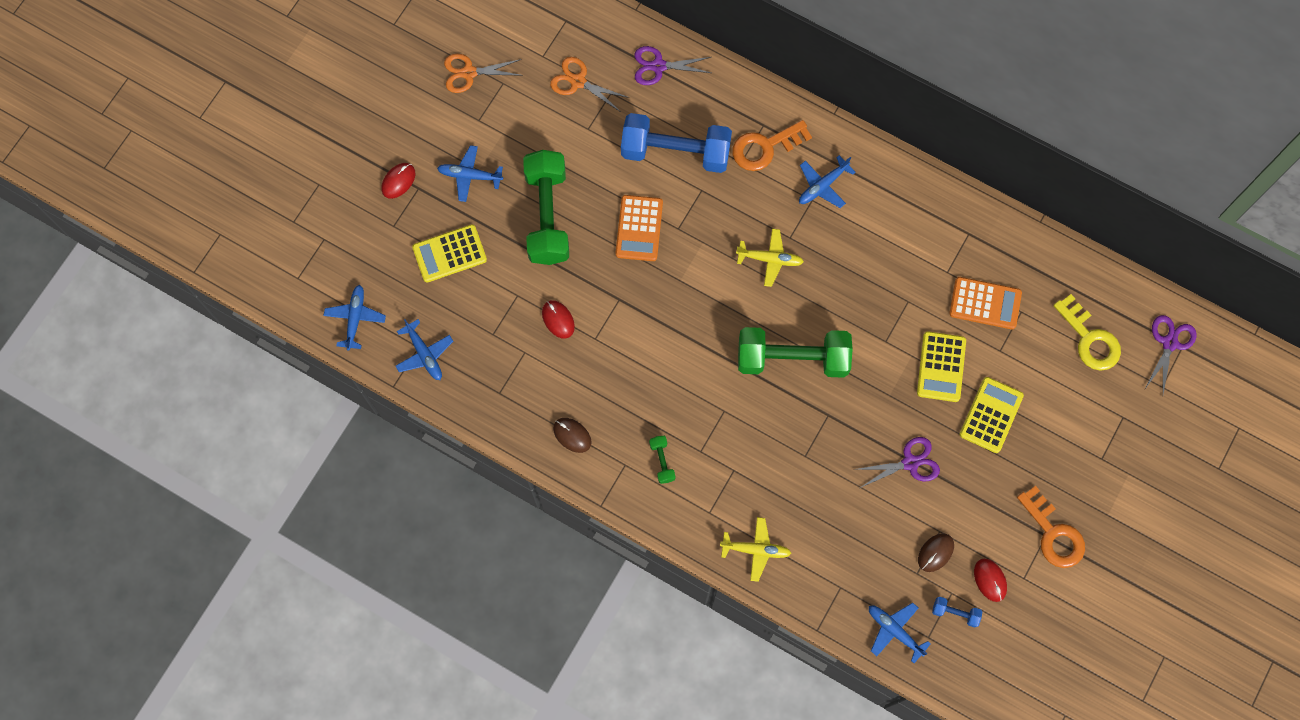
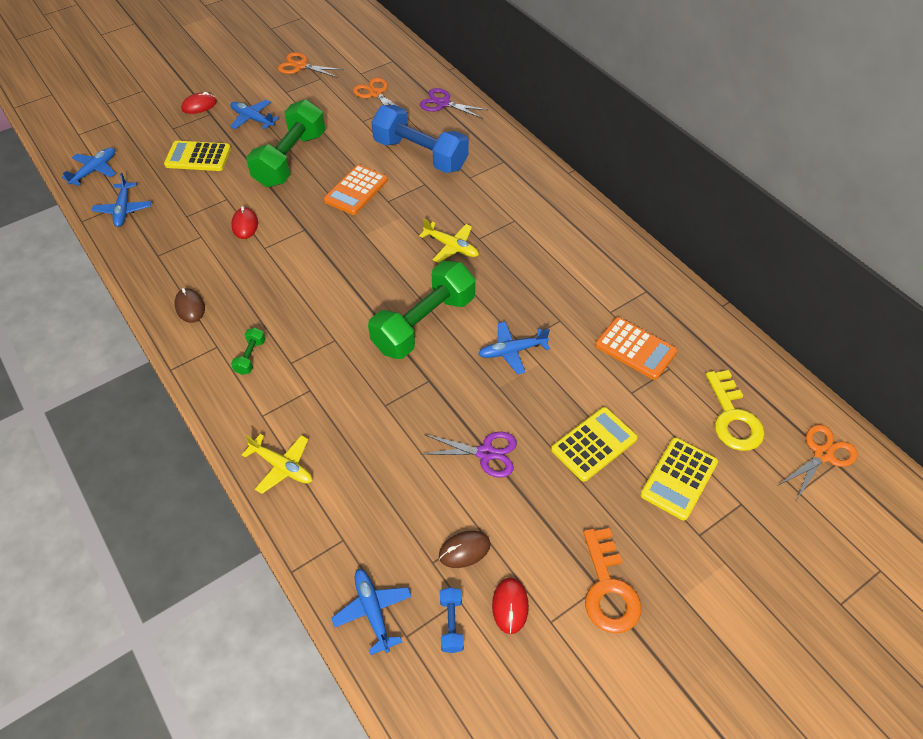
camera: 25 degrees right, 20 degrees down
(765, 147) = (496, 175): orange key -> none
(792, 358) = (424, 324): green dumbbell -> green dumbbell turned 75 degrees counterclockwise
(823, 185) = (530, 214): blue plane -> blue plane (512, 351)
(941, 367) = (563, 383): yellow calculator -> yellow calculator (679, 478)
(955, 613) = (451, 624): blue dumbbell -> blue dumbbell turned 45 degrees clockwise
(1169, 343) = (822, 454): purple scissors -> orange scissors

